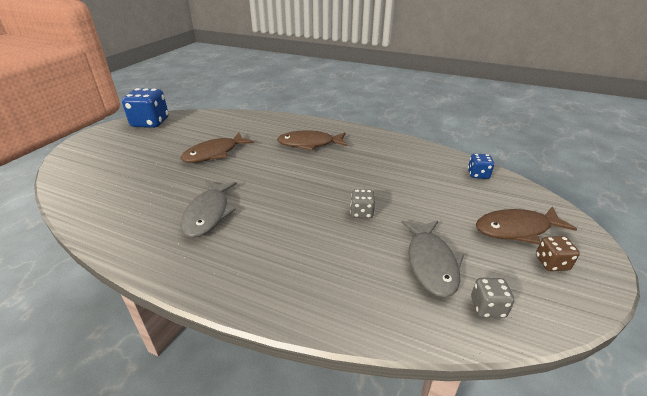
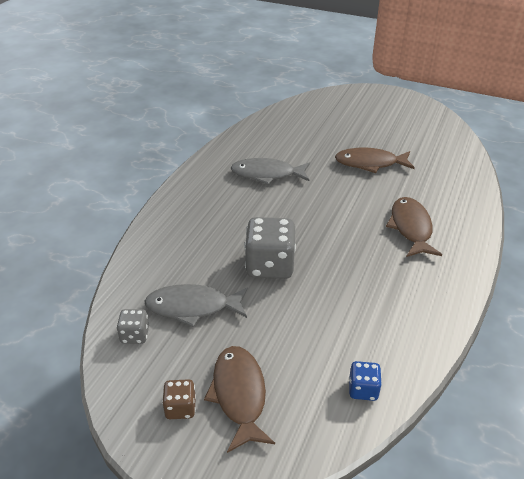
camera: 90 degrees right, 5 degrees up
(150, 123) = (426, 115): blue dice -> none
(214, 153) = (370, 163): brown fish -> brown fish turned 45 degrees counterclockwise
(361, 213) = (270, 266): grey dice -> grey dice, size x1.99

